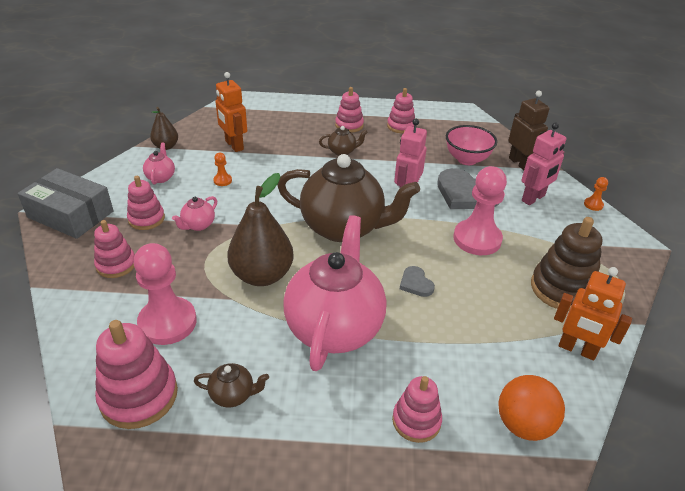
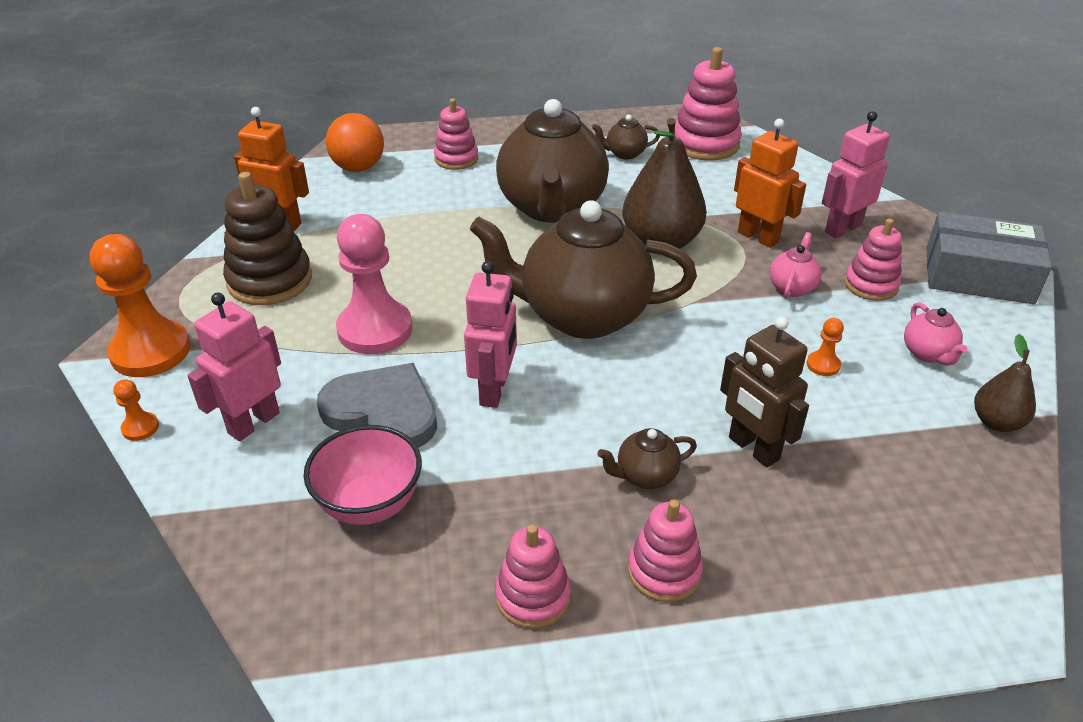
camera: 170 degrees right, 0 degrees up
(116, 265) = (842, 228): pink stacking toy -> pink robot
(167, 322) = (729, 189): pink pawn -> none
(234, 145) = (873, 450): orange robot -> orange robot (758, 237)
(334, 327) = (552, 208): pink teapot -> brown teapot
(416, 283) = (465, 260): grey heart -> none
(520, 163) = (249, 515): brown robot -> brown robot (753, 448)
(616, 246) = (150, 351): none -> orange pawn

